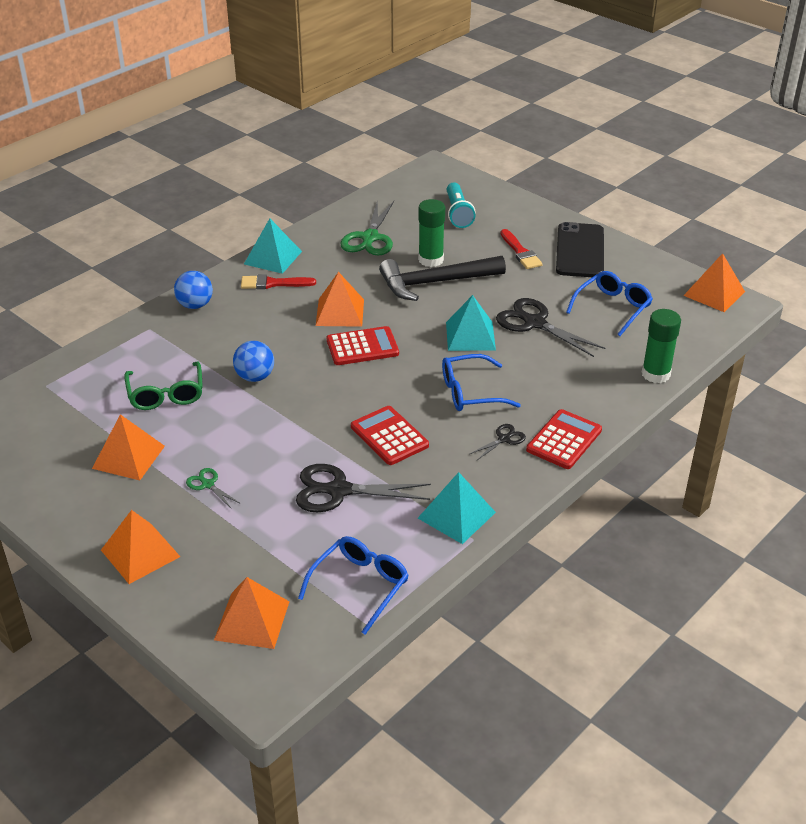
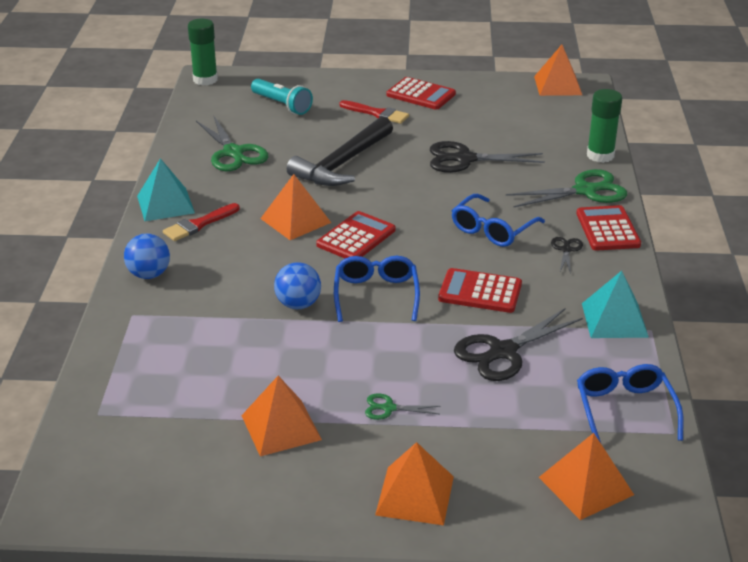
camera: 40 degrees left, 5 degrees down
(166, 394) = (235, 358): green glasses -> none
(431, 260) = (312, 148): green glue stick -> green glue stick (205, 80)
(470, 336) = (430, 190): turquoise pyramid -> none
(580, 251) = (421, 95): black phone -> red calculator
(595, 398) = (585, 191): none -> green scissors
(612, 308) = (504, 125): blue glasses -> blue glasses (376, 295)

